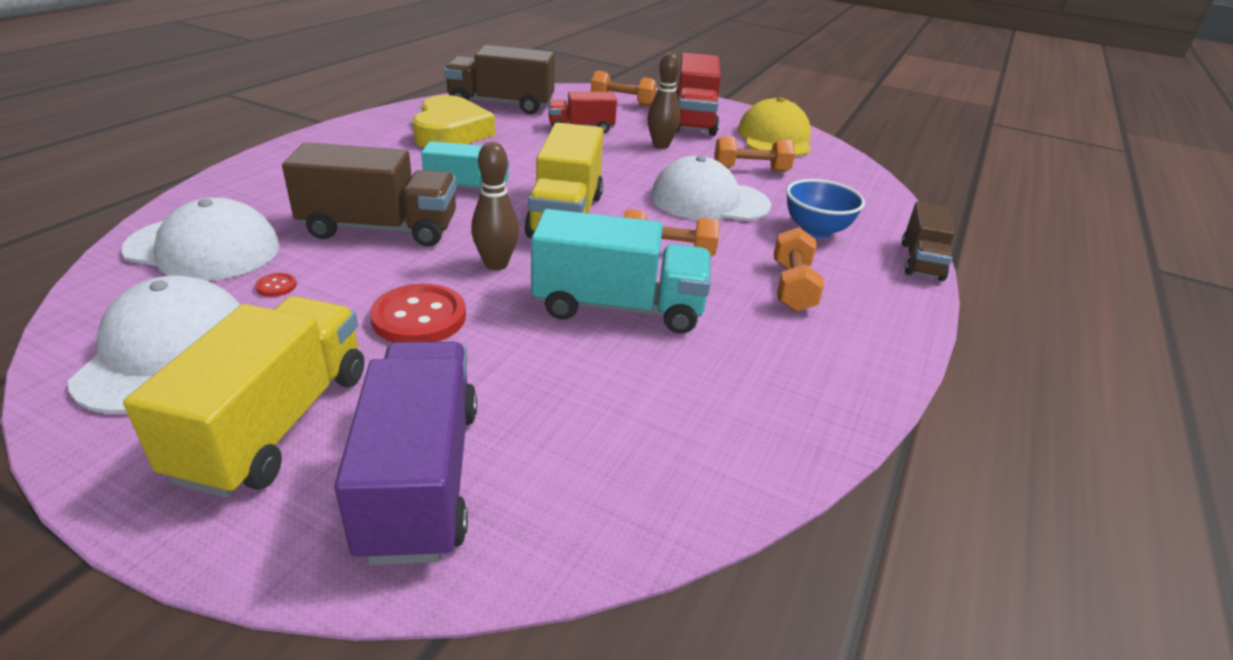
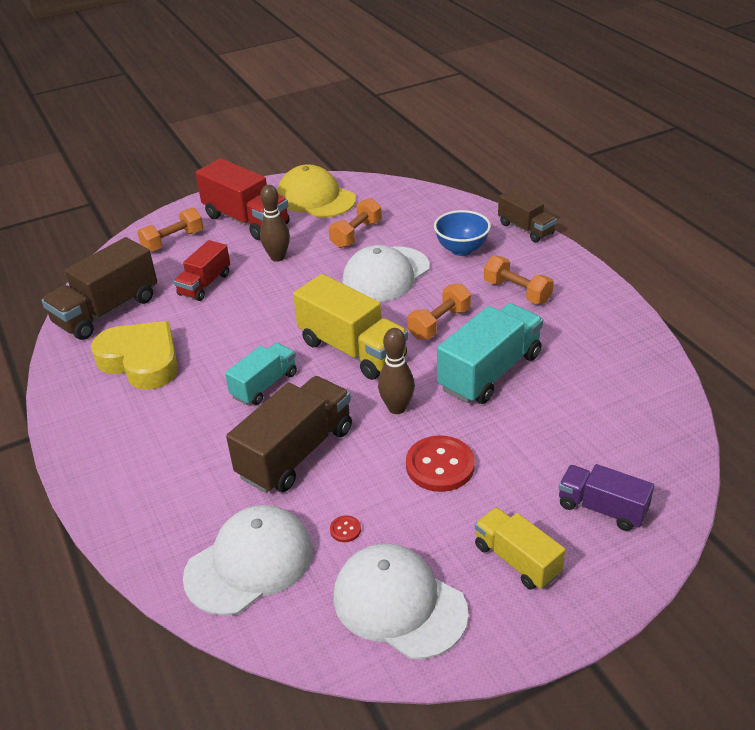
camera: 50 degrees left, 5 degrees up
(275, 423) = (516, 560): yellow truck -> yellow truck, size x0.61
(420, 478) = (602, 508): purple truck -> purple truck, size x0.61

